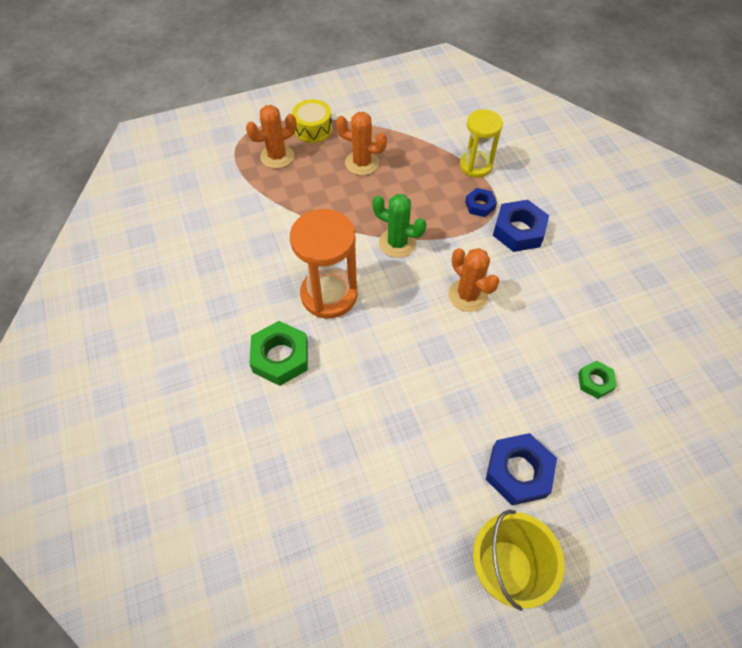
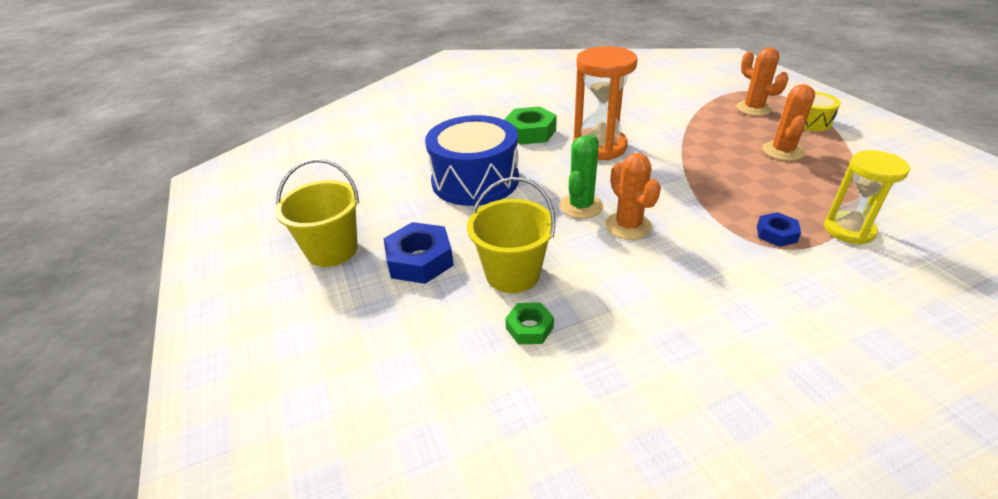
camera: 90 degrees right, 20 degrees down
(380, 420) = (475, 180): none -> blue drum
(397, 243) = (680, 178): green cactus -> green cactus (581, 206)
(468, 295) = (628, 226): orange cactus -> orange cactus turned 75 degrees counterclockwise
(518, 231) = (752, 267): blue nut -> none
(534, 390) = (513, 274): none -> yellow bucket

